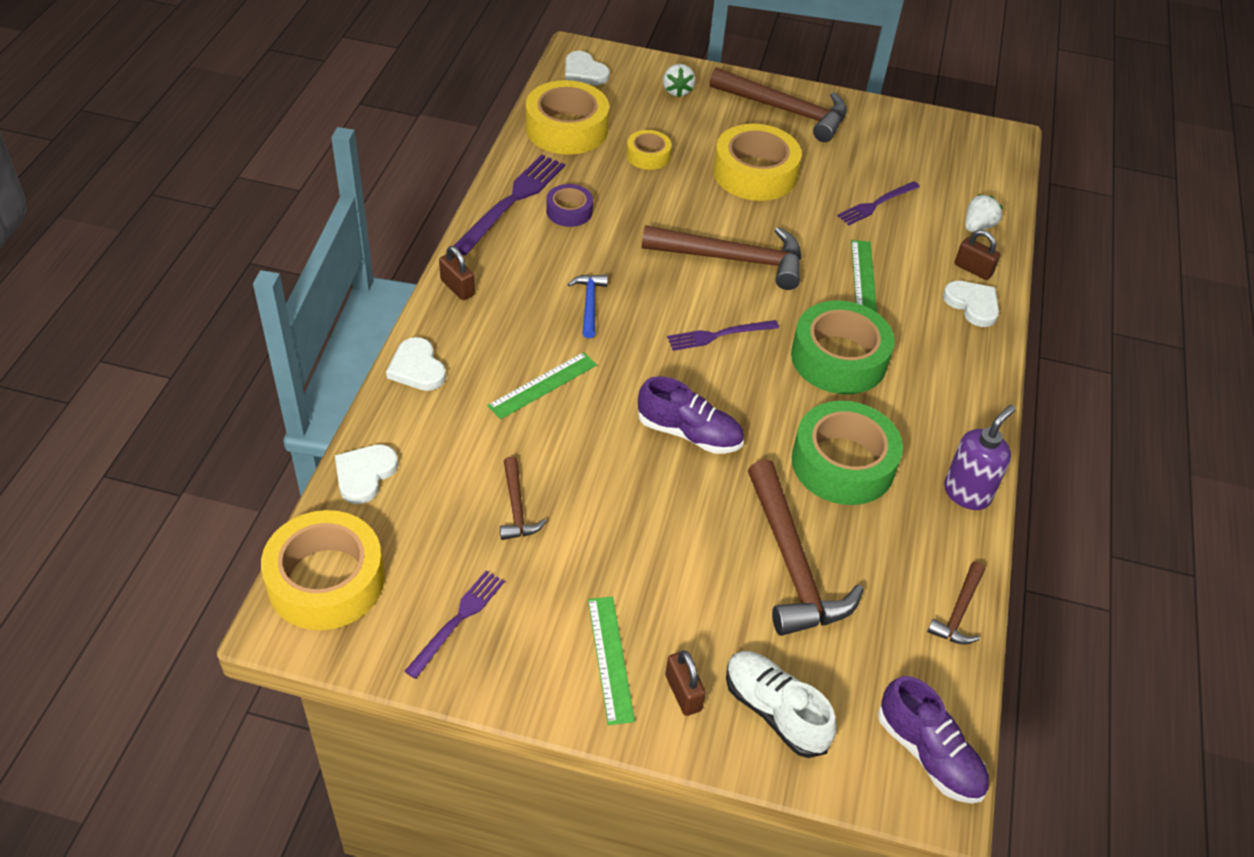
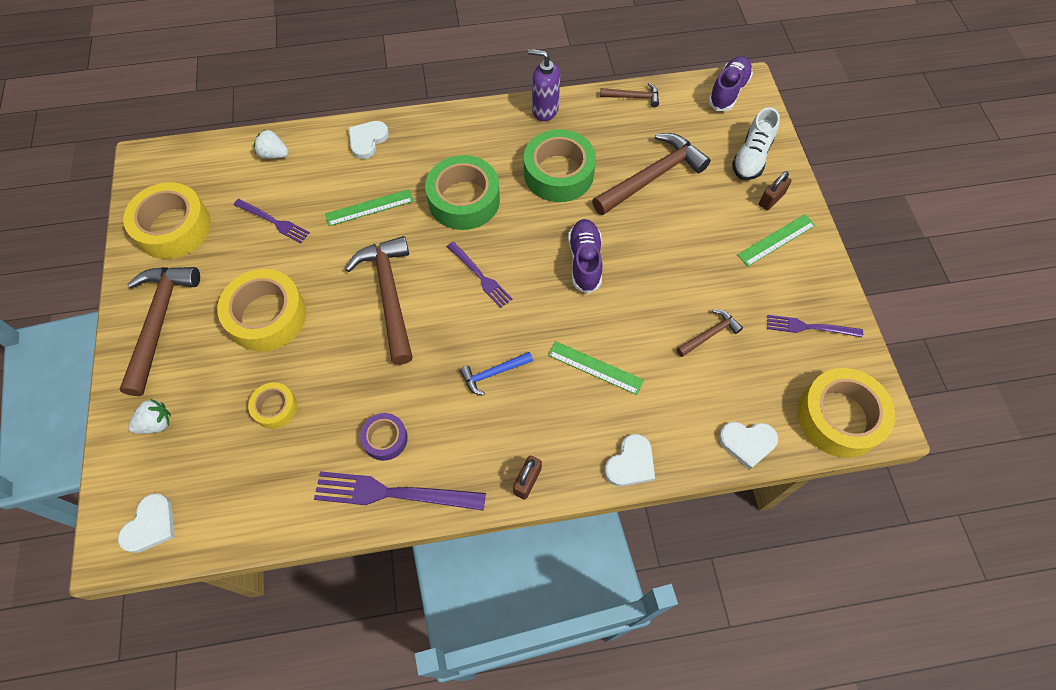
camera: 110 degrees left, 15 degrees up
(566, 129) = (259, 497): yellow tape -> yellow tape (173, 228)
(973, 269) = (327, 147): brown padlock -> none

